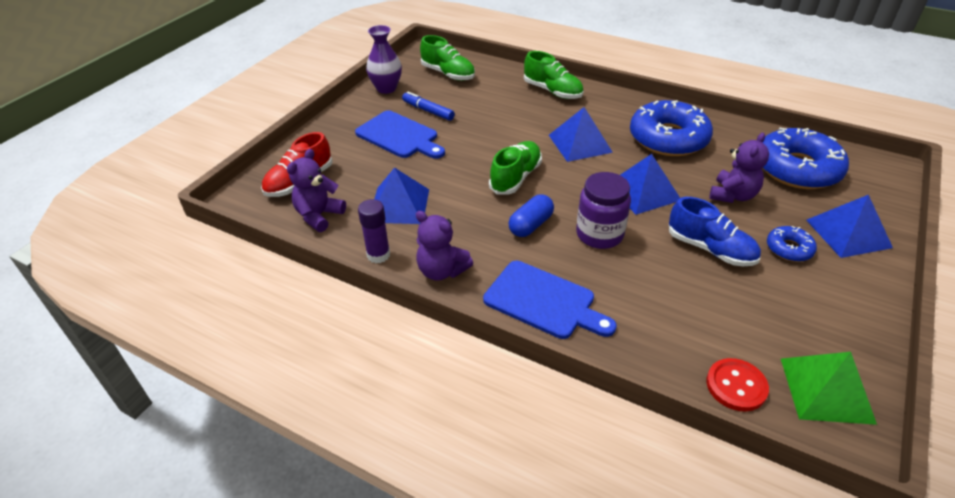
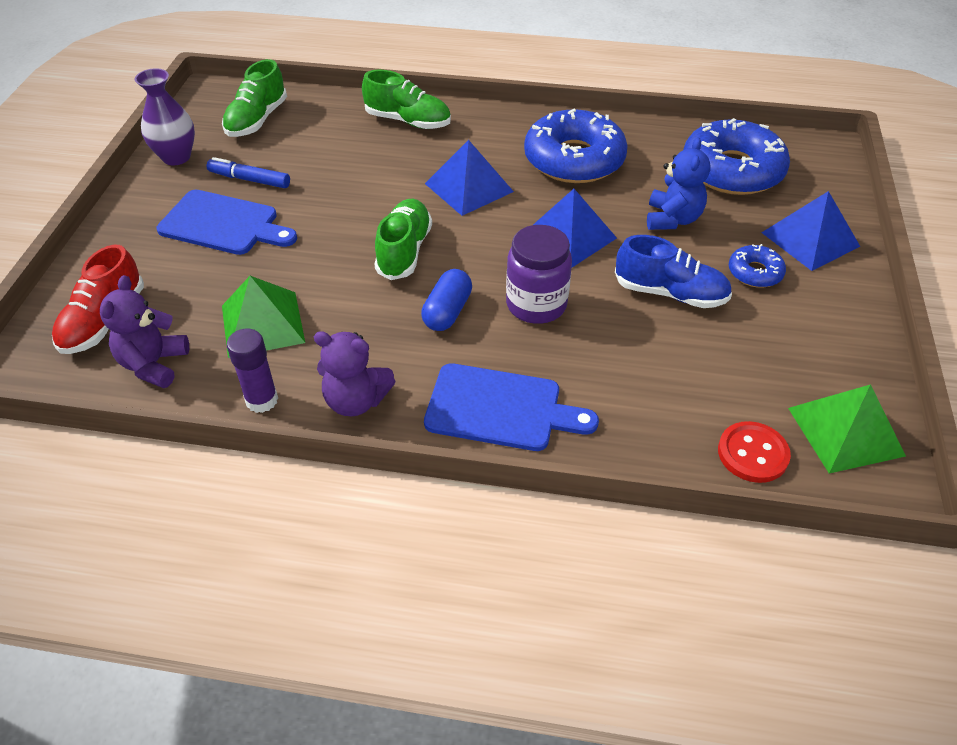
camera: 20 degrees left, 5 degrees up
(399, 205) = (262, 324): blue pyramid -> green pyramid
(448, 74) = (257, 120): green shoe -> green shoe turned 90 degrees clockwise
(732, 195) = (672, 219): purple teddy bear -> blue teddy bear

